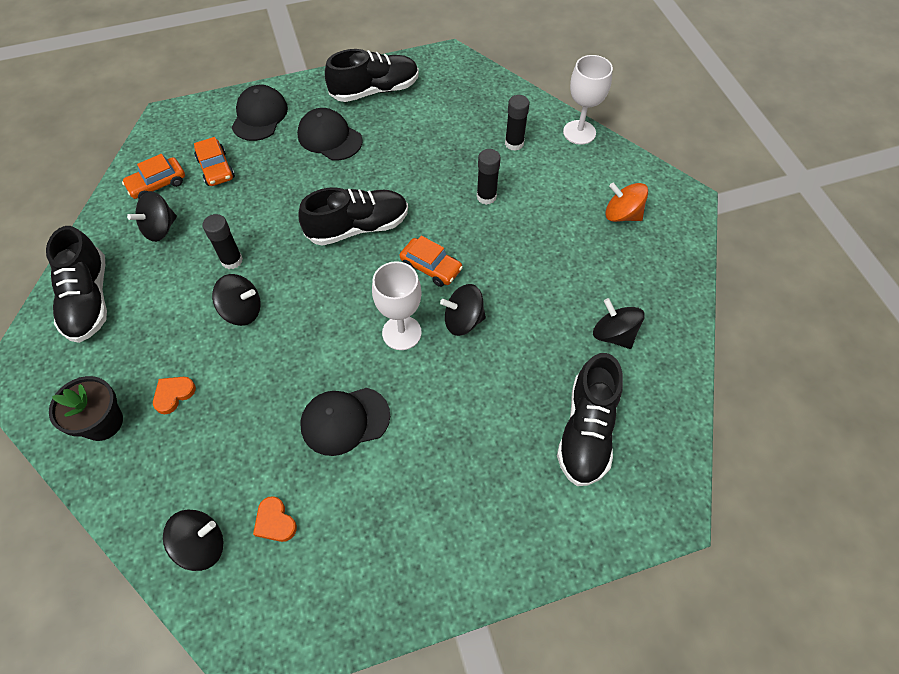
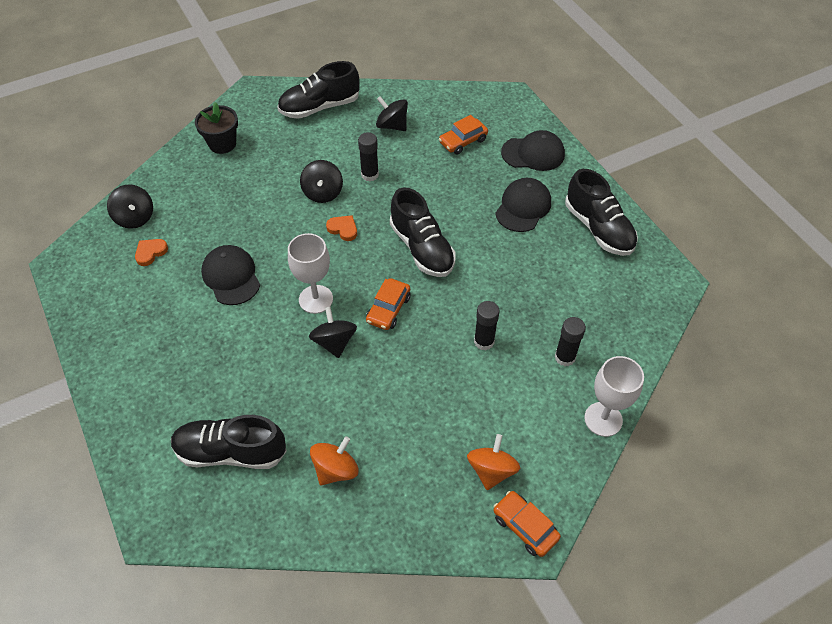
camera: 80 degrees right, 5 degrees down
(157, 184) = (436, 112): orange car -> orange car (525, 527)
(173, 394) = (246, 173): orange heart -> orange heart (343, 229)
(613, 334) = (335, 469): black spinning top -> orange spinning top

